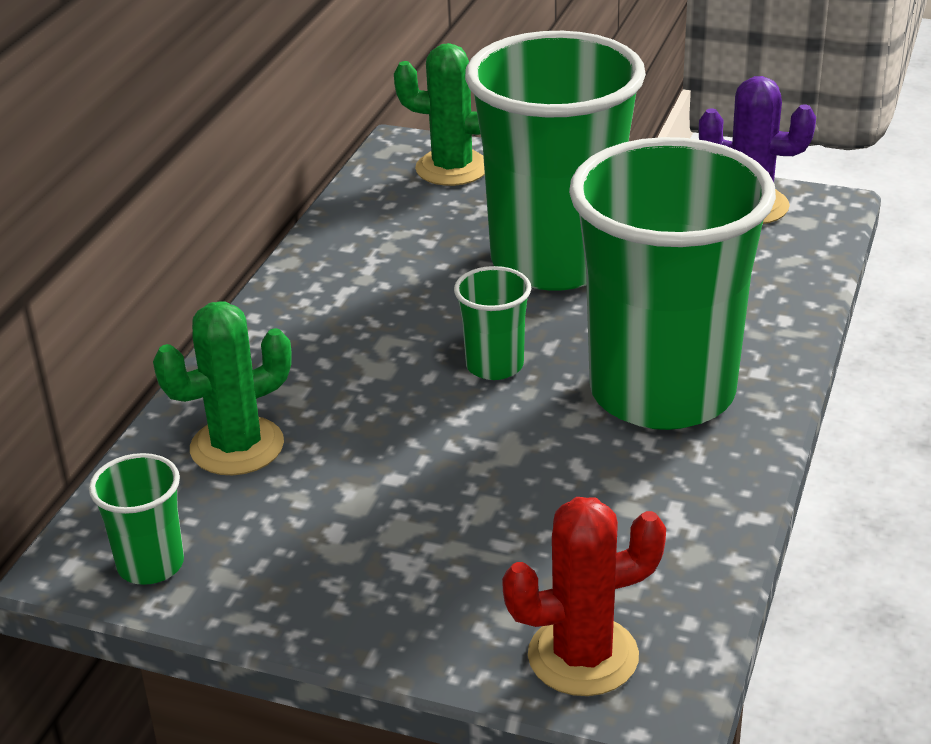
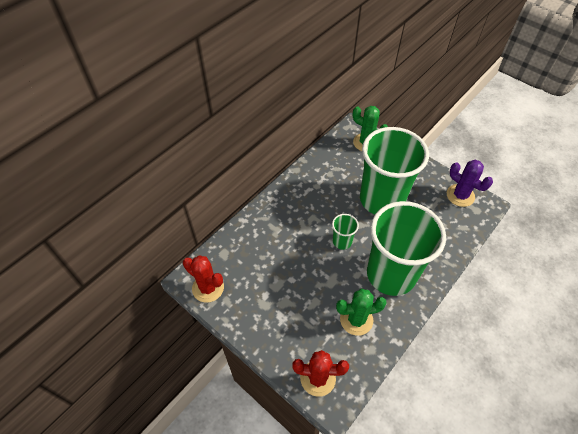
camera: 20 degrees right, 20 degrees up
(151, 565) = (208, 288): green cup -> red cactus
(237, 446) = (250, 248): green cactus -> green cactus (356, 319)

